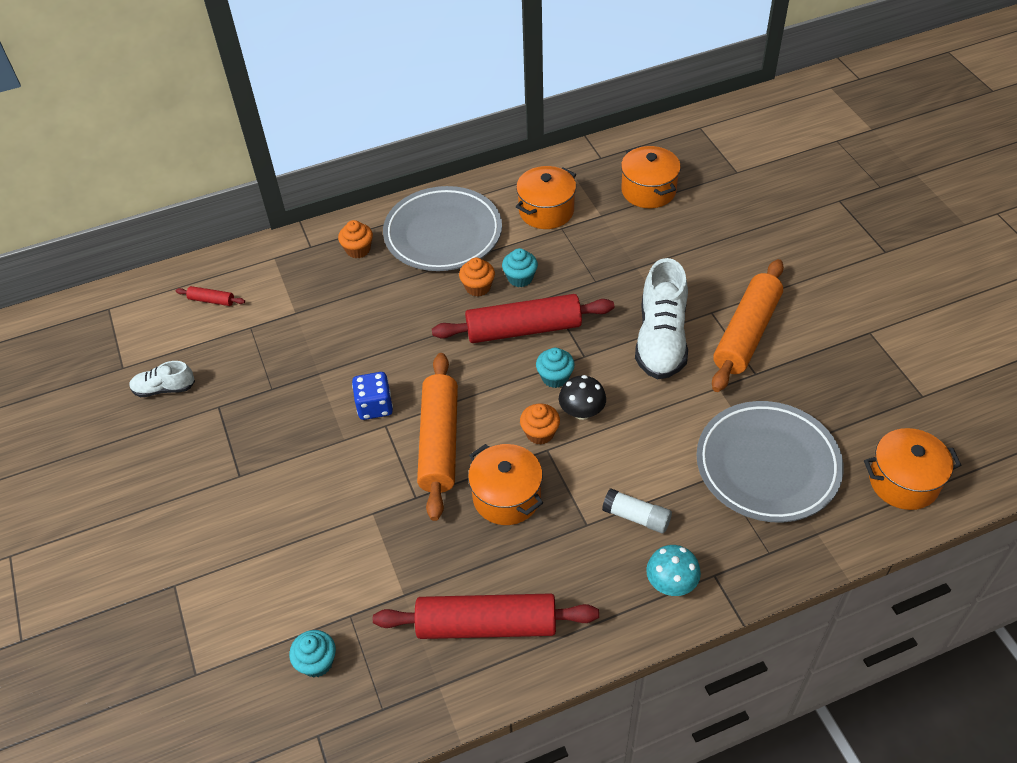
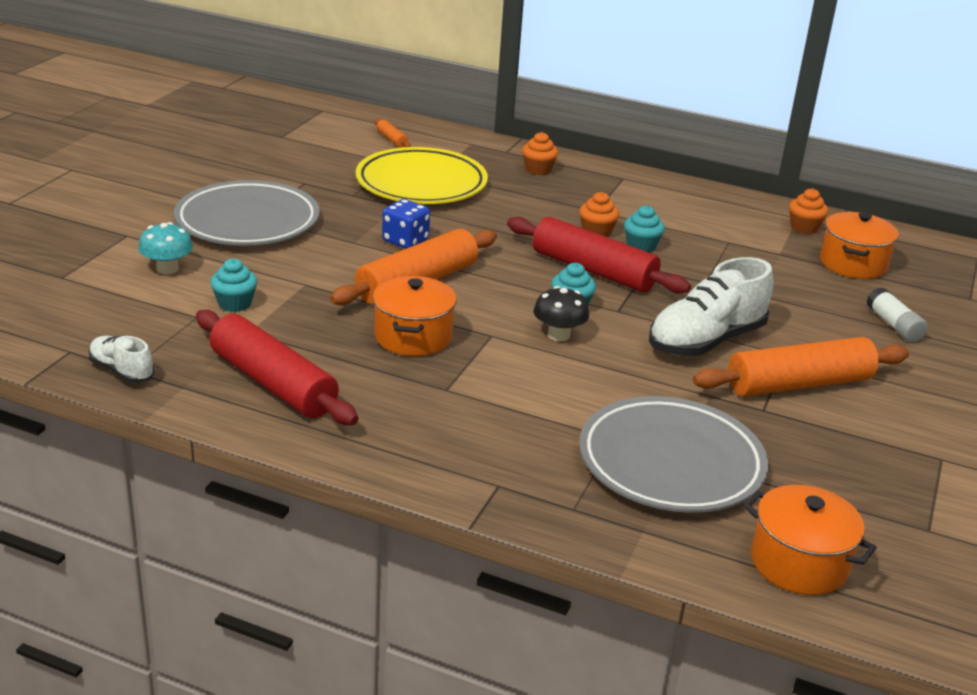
camera: 40 degrees right, 20 degrees down
(164, 388) = (288, 158): white shoe -> white shoe (122, 371)
(211, 300) = (391, 139): red rolling pin -> orange rolling pin
(302, 335) = (421, 184): none -> yellow plate
(317, 662) = (135, 321): turquoise cupcake -> turquoise cupcake (235, 303)
(443, 234) = (619, 195): grey plate -> grey plate (247, 222)
(540, 433) = (502, 324): orange cupcake -> orange cupcake (804, 227)
(546, 211) = (732, 227): orange pot -> none
(636, 517) = (494, 412): white glue stick -> white glue stick (894, 325)
(671, 583) = (453, 463): turquoise mushroom -> turquoise mushroom (167, 269)

